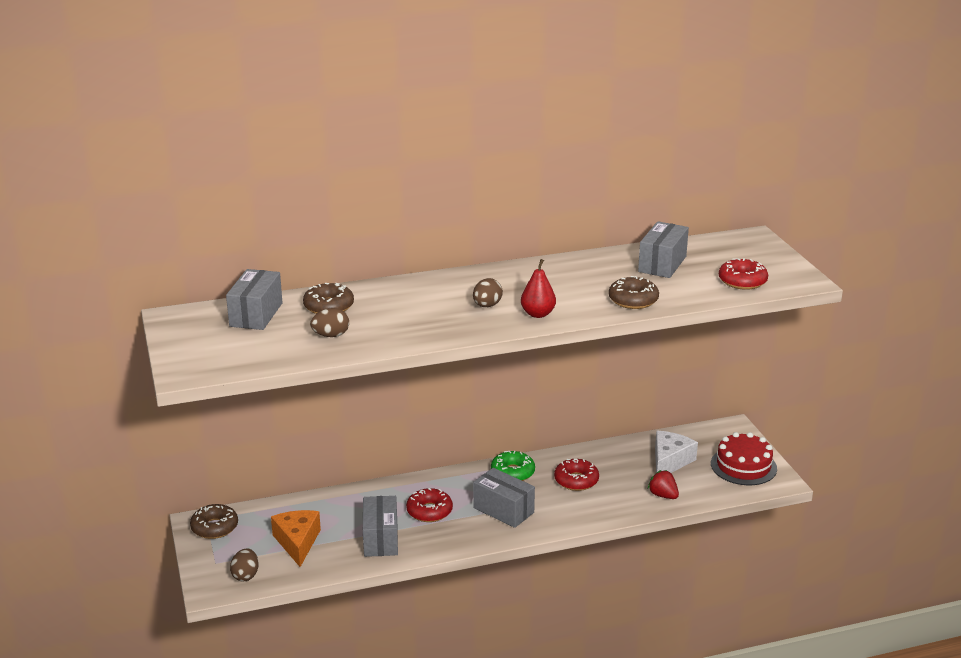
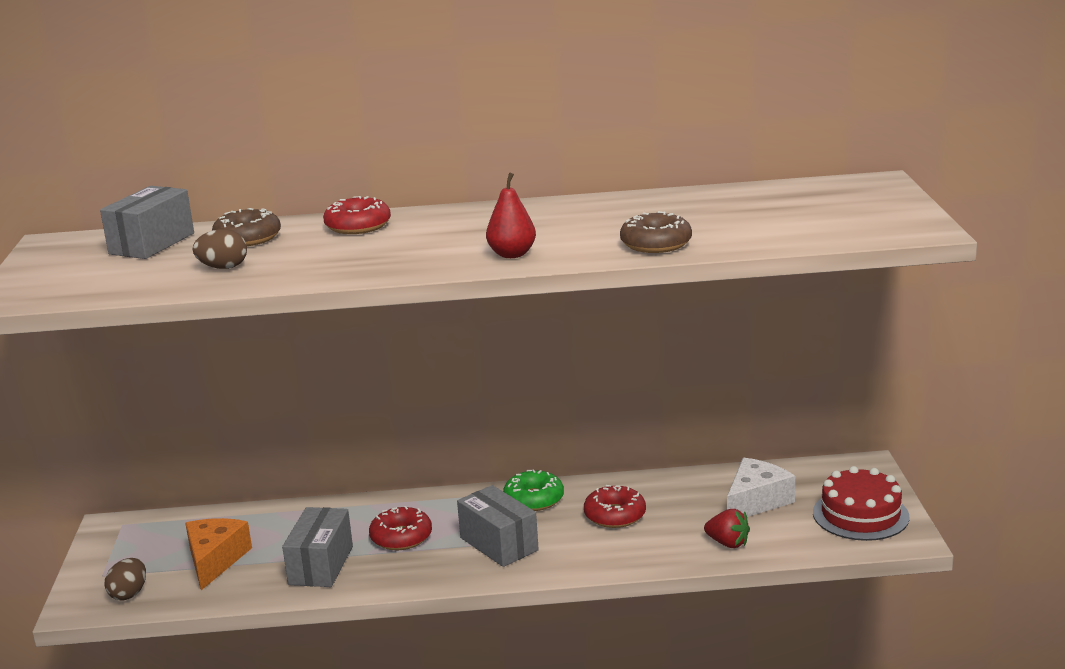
camera: 15 degrees right, 5 degrees down
(214, 527) = (126, 534): brown donut -> none
(487, 306) = (451, 244): brown egg -> none
(662, 264) = (725, 207): grey box -> none
(663, 495) = (728, 543): red strawberry -> red strawberry turned 150 degrees clockwise
(742, 281) = (829, 228): red donut -> red donut (358, 226)

